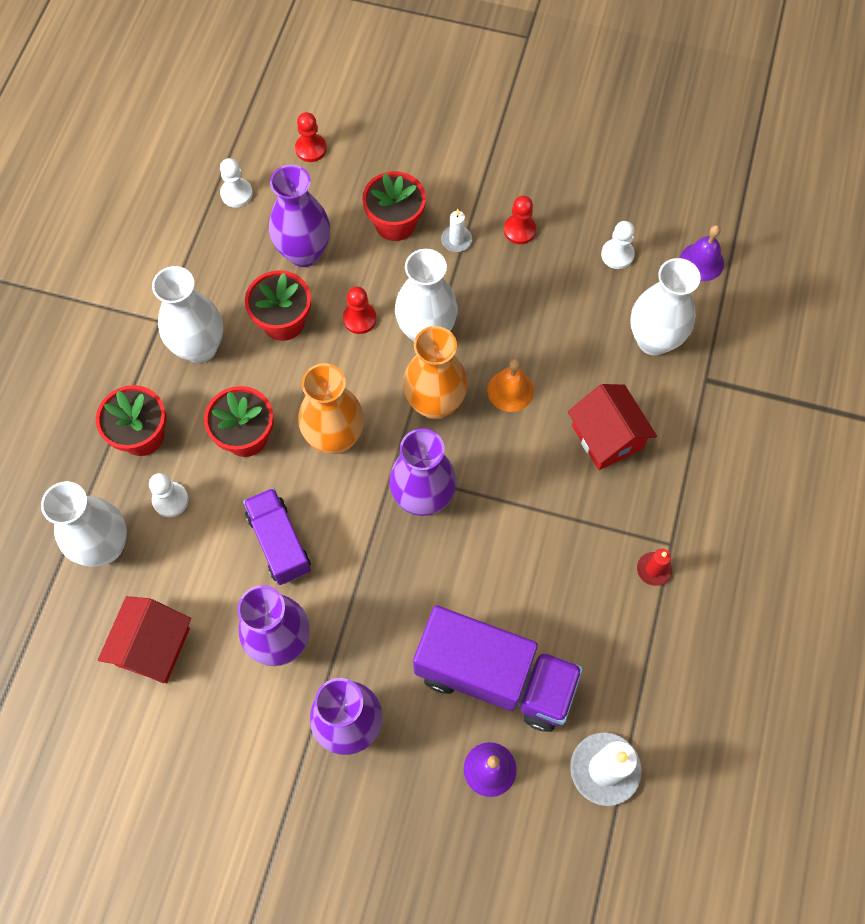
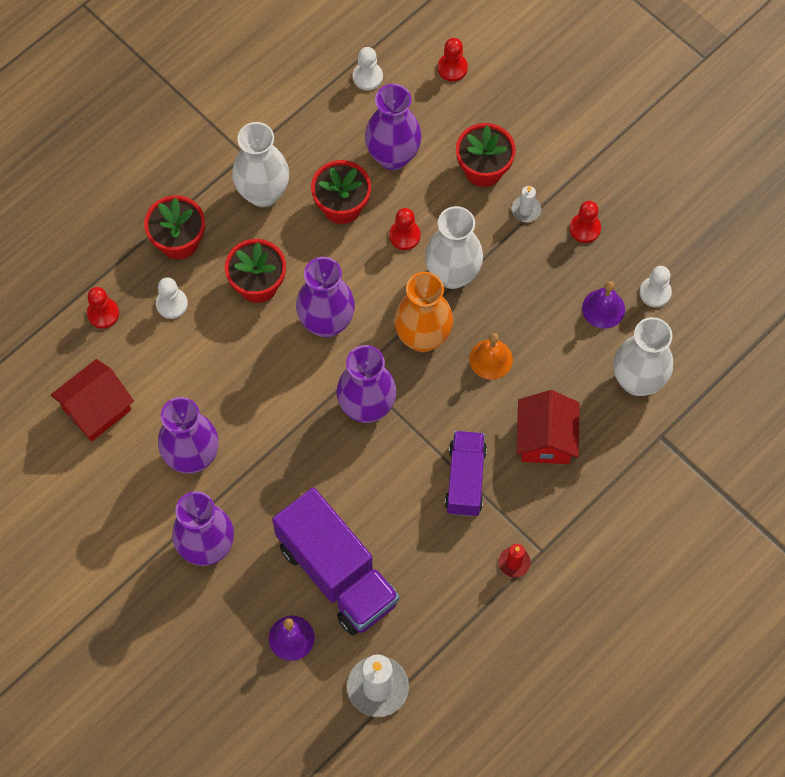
camera: 30 degrees right, 0 degrees up
(105, 546) = (103, 313): white vase -> red pawn
(279, 543) = (235, 382): purple truck -> purple truck (465, 480)
(335, 438) = (326, 323): orange vase -> purple vase
(701, 261) = (724, 336): purple bell -> purple bell (603, 308)

